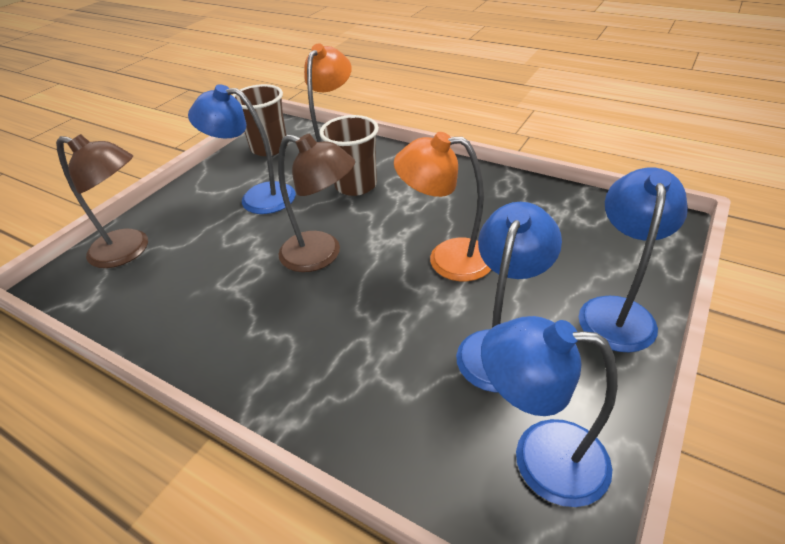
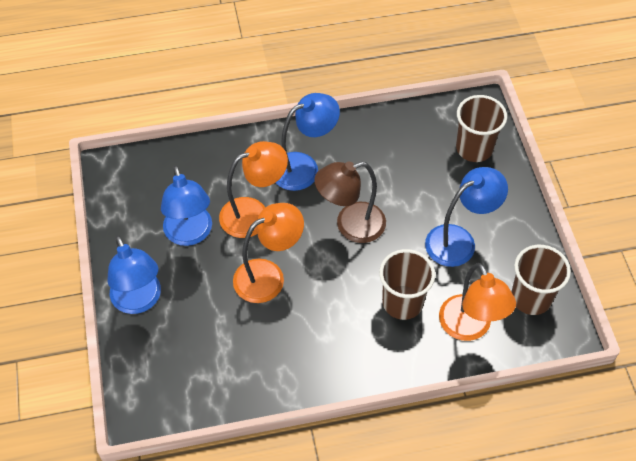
camera: 135 degrees right, 15 degrees up
(129, 251) = (474, 148): brown lamp -> brown cup
(402, 323) = (254, 214): none -> orange lamp
(540, 457) = (136, 193): blue lamp -> blue lamp (304, 167)

